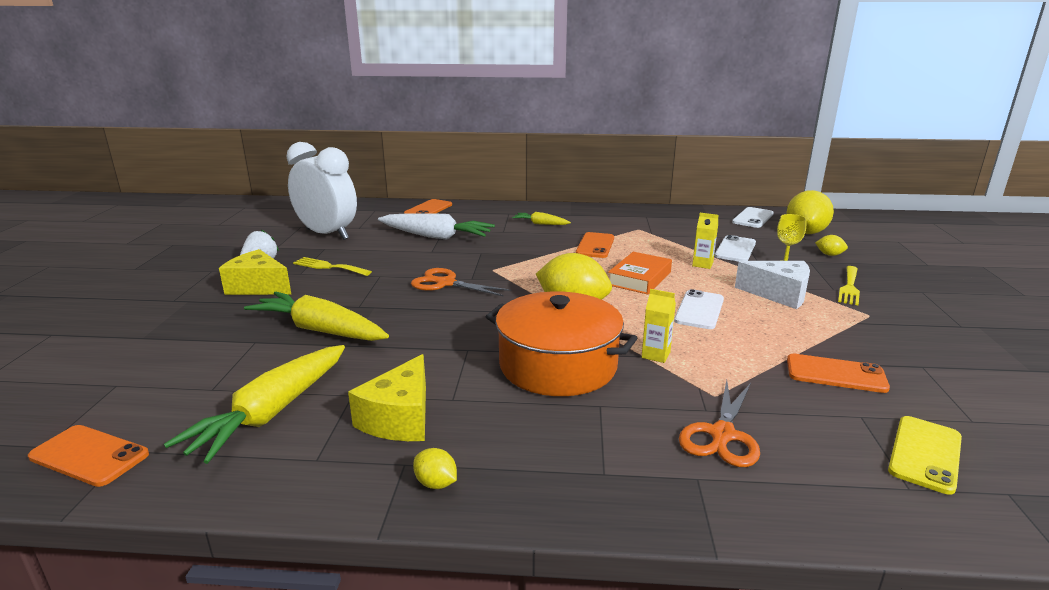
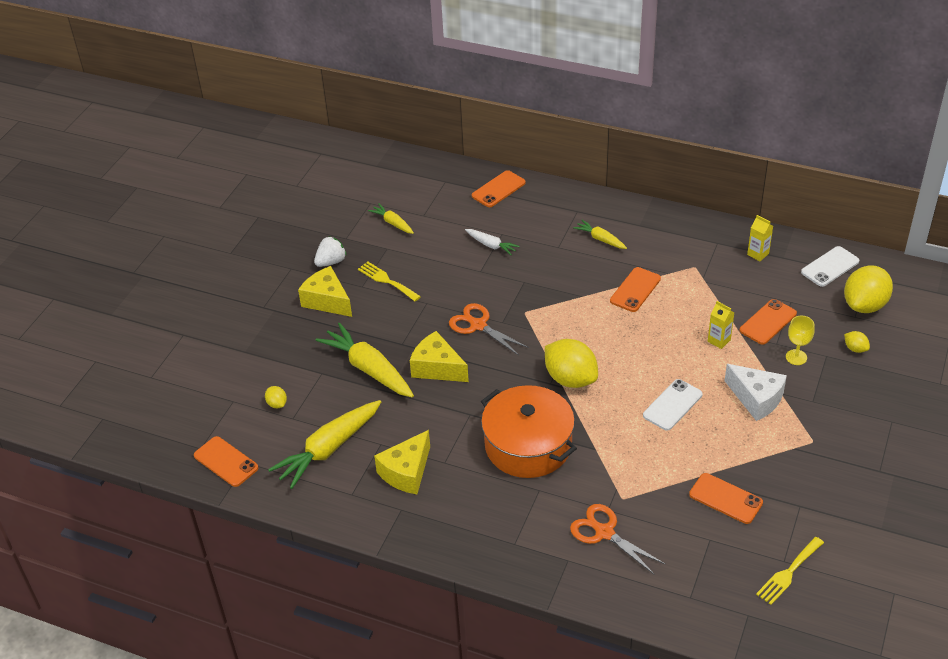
camera: 20 degrees right, 20 degrees up
(327, 234) = (393, 223): white clock -> yellow carrot
(409, 318) = (437, 368): none -> yellow cheese
(436, 236) = (491, 245): white carrot -> white carrot, size x0.51
(436, 483) = (415, 528): yellow lemon -> yellow lemon (277, 404)
(639, 278) = (647, 351): orange book -> none
(655, 355) = (605, 450): yellow carton -> yellow carton (758, 254)
(722, 435) = (604, 532): orange scissors -> orange scissors turned 90 degrees clockwise
(735, 249) = (768, 322): white phone -> orange phone
(849, 287) = (829, 401): yellow fork -> yellow fork (788, 573)
(925, 454) = (724, 577): yellow phone -> none

